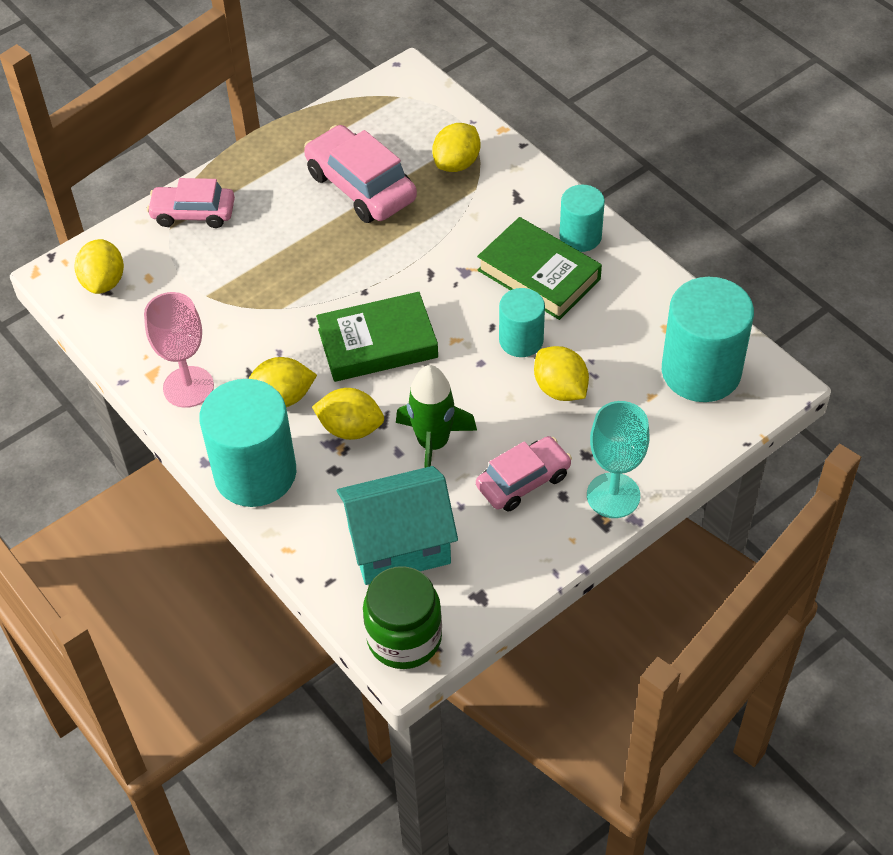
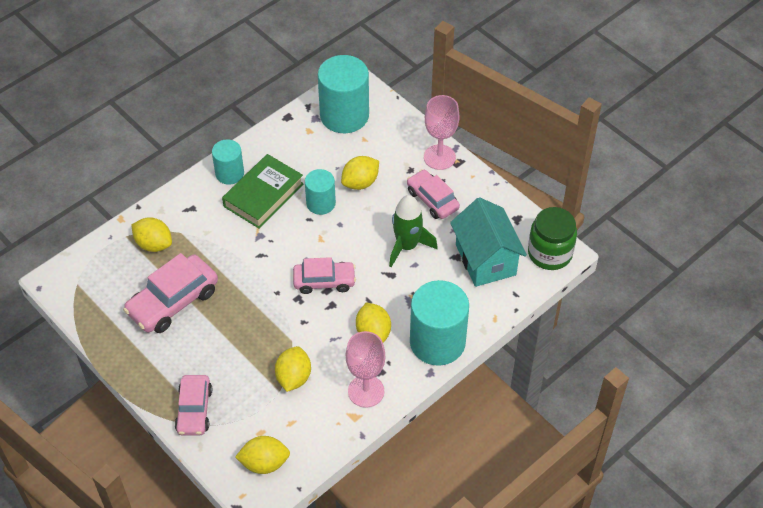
camera: 95 degrees left, 0 degrees up
(350, 428) = (397, 291): yellow lemon -> yellow lemon (293, 377)
(377, 343) = (324, 281): green book -> pink car
(613, 495) = (439, 157): turquoise goblet -> pink goblet

